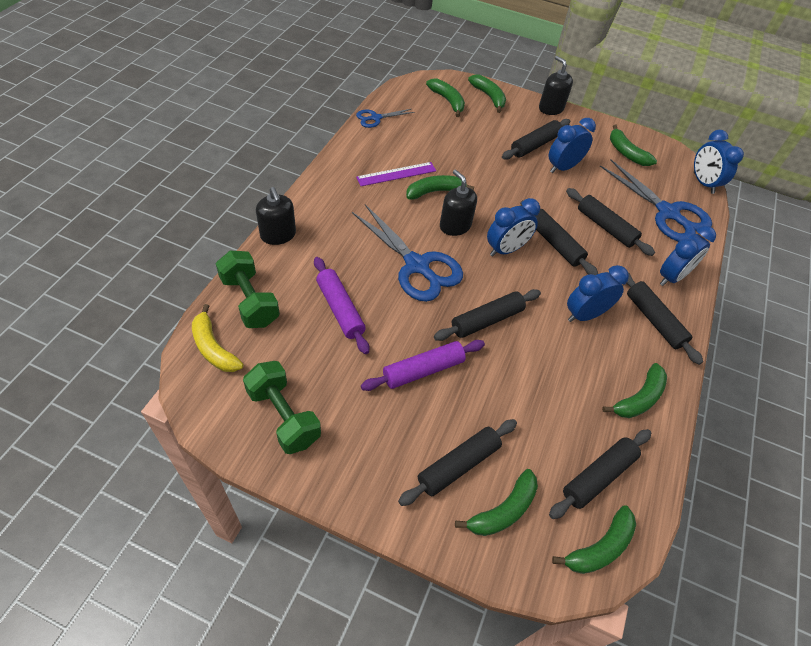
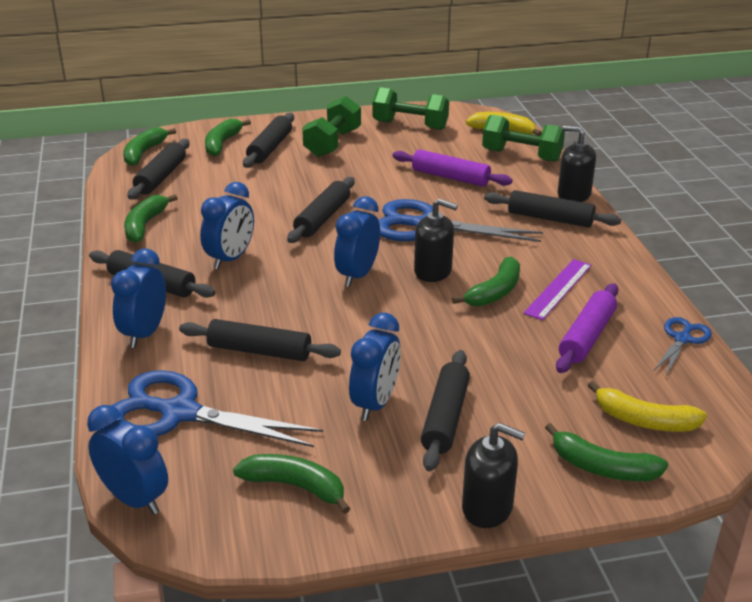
camera: 150 degrees right, 20 degrees down
(389, 432) = (332, 143): none -> green dumbbell
(423, 370) = (343, 174): purple rolling pin -> purple rolling pin (587, 337)
(447, 101) = (644, 420): green banana -> yellow banana
(555, 243) = (309, 304): black rolling pin -> black rolling pin (550, 218)

